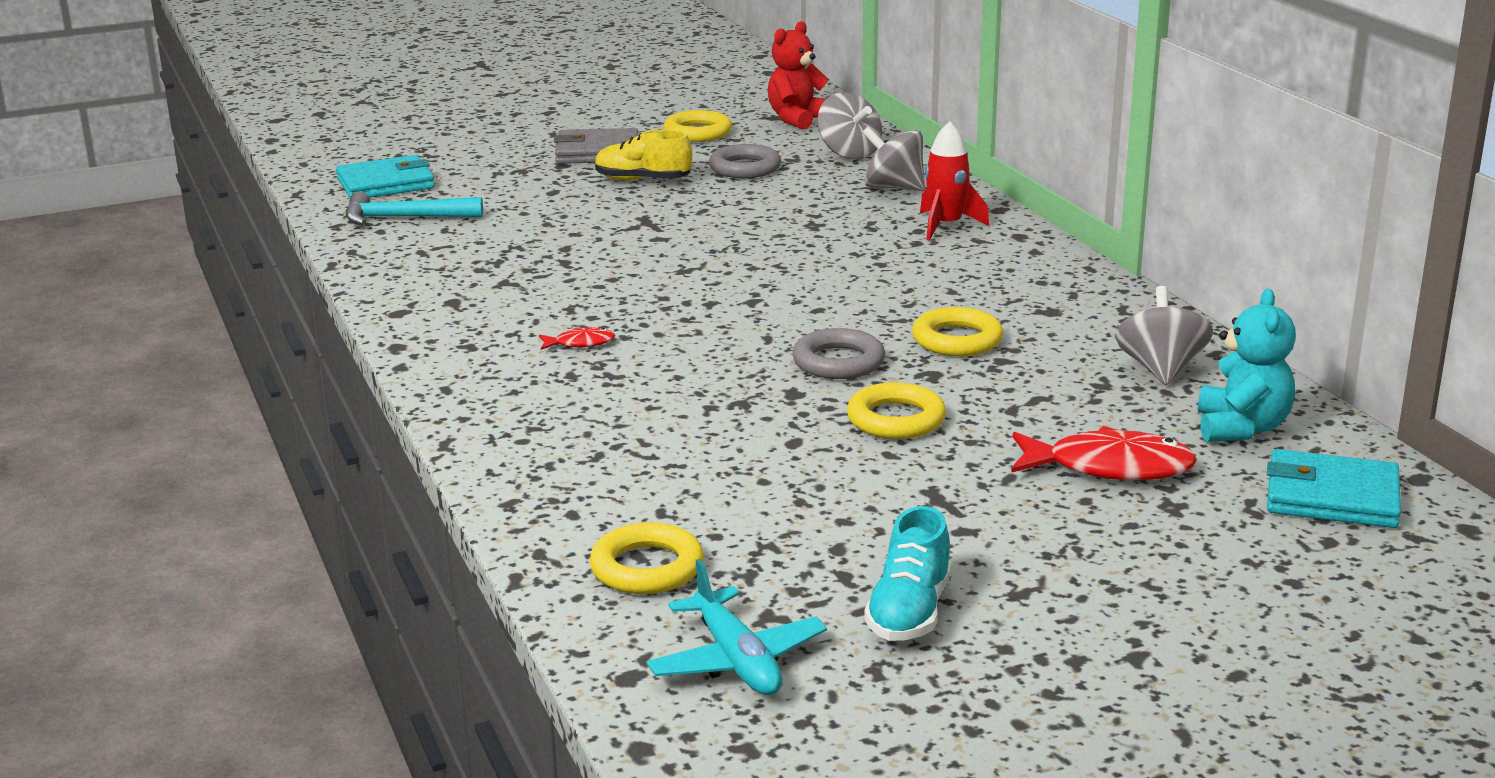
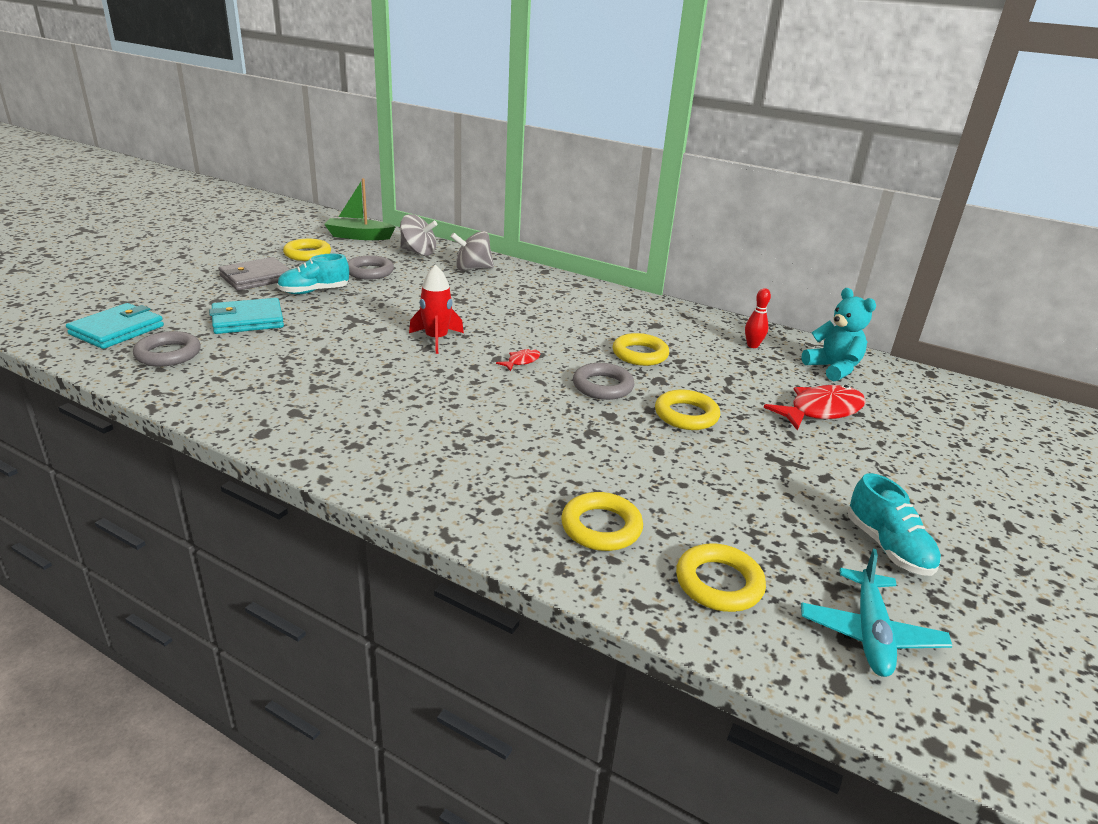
camera: 40 degrees left, 5 degrees up
(404, 218) = (168, 354): turquoise hammer -> grey ring
(580, 343) = (432, 419): red fish -> red fish (521, 361)
(604, 486) = (601, 527): none -> yellow ring
(642, 180) = (314, 291): yellow shoe -> turquoise shoe
(736, 660) = (870, 633): turquoise plane -> turquoise plane turned 75 degrees clockwise
(798, 119) = (359, 236): red teddy bear -> green boat
(946, 226) = (533, 286): red rocket -> red rocket (436, 339)
(1160, 369) = (752, 345): grey spinning top -> red bowling pin
(1331, 497) = (921, 395): turquoise wallet -> turquoise wallet (248, 320)

